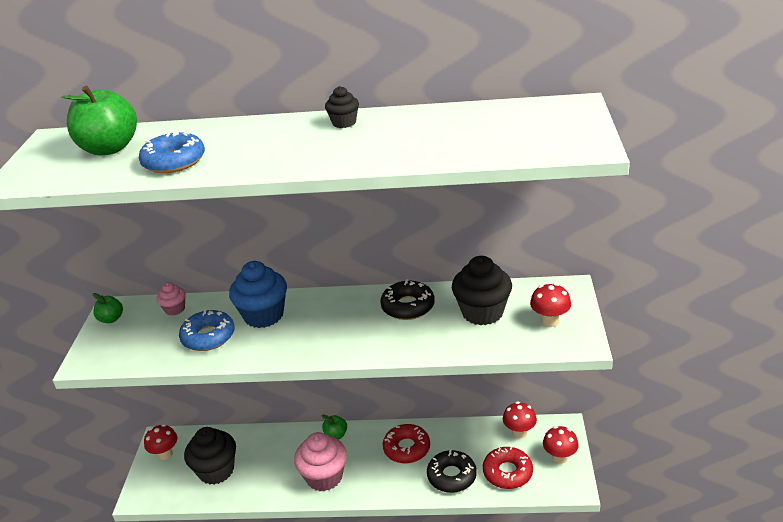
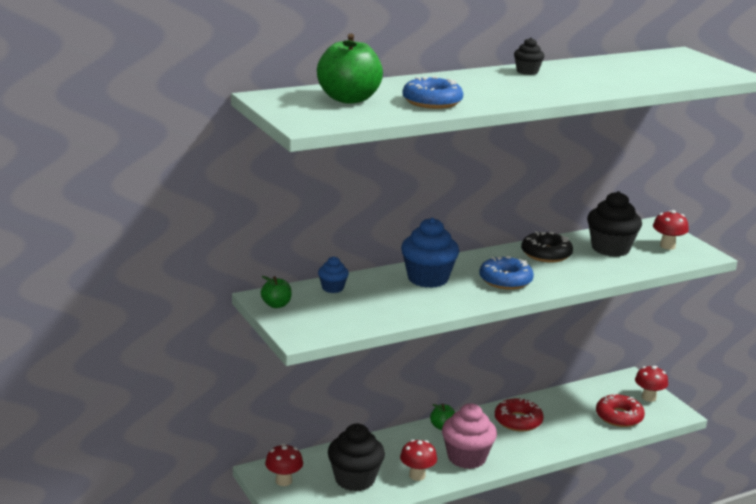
camera: 35 degrees left, 10 degrees down
(175, 309) = (332, 288): pink cupcake -> blue cupcake
(208, 337) = (398, 300): blue donut -> blue donut (505, 280)
(452, 476) = (577, 430): black donut -> none
(519, 432) = (600, 389): red mushroom -> red mushroom (417, 475)

